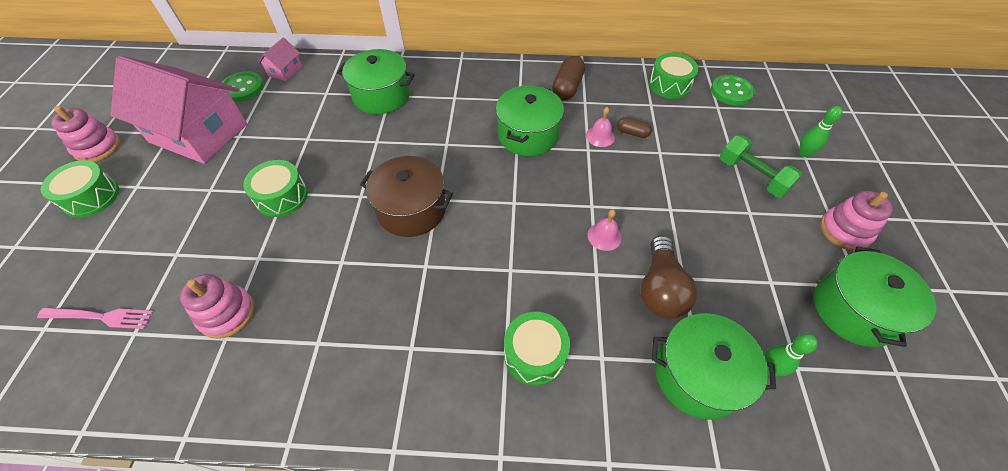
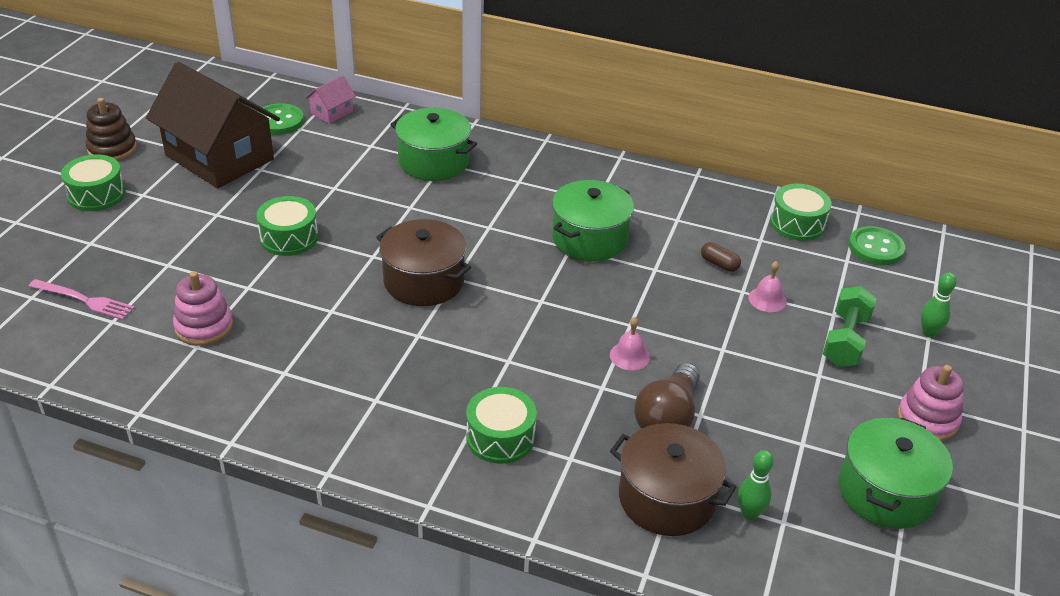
camera: 15 degrees right, 15 degrees down
(98, 148) = (112, 149): pink stacking toy -> brown stacking toy
(199, 133) = (219, 157): pink house -> brown house
(567, 87) = (663, 199): brown capsule -> none
(600, 136) = (677, 259): pink bell -> pink bell (767, 299)
(697, 375) = (666, 498): green pot -> brown pot
(752, 176) = (845, 340): green dumbbell -> green dumbbell turned 45 degrees clockwise

